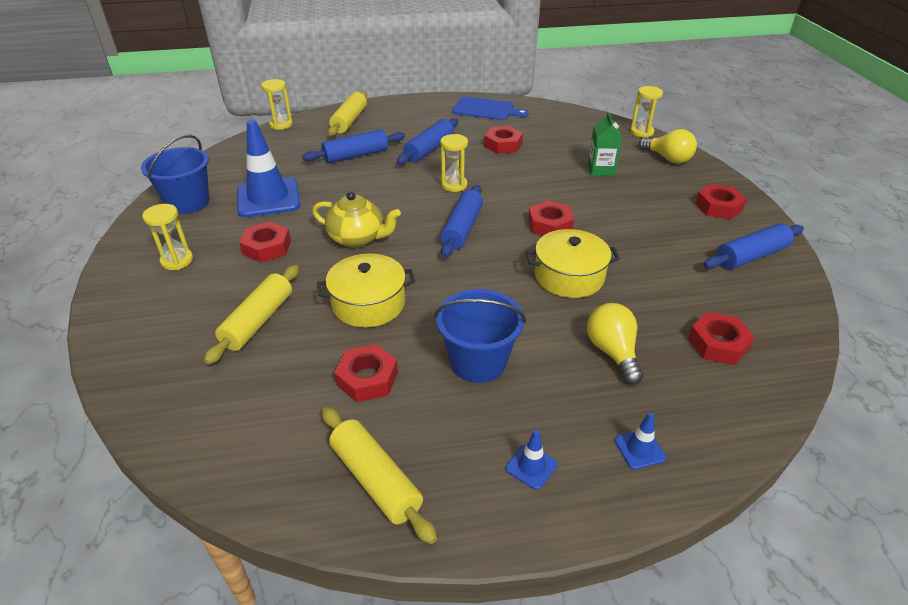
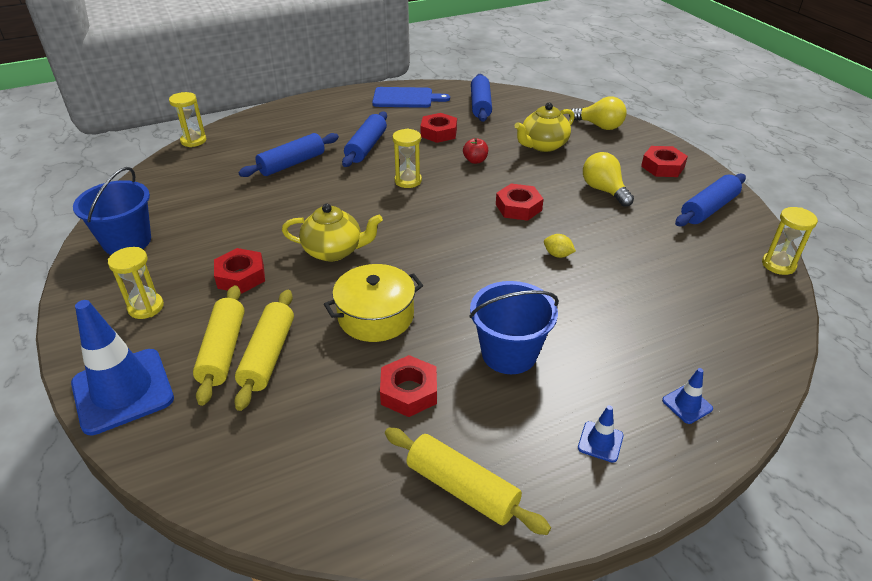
camera: 15 degrees left, 0 degrees up
(268, 198) = (217, 223): blue traffic cone -> blue traffic cone (123, 391)
(349, 121) = (268, 127): yellow rolling pin -> yellow rolling pin (223, 351)
(462, 229) = (436, 224): blue rolling pin -> blue rolling pin (480, 105)
(526, 175) = (475, 160): none -> red apple
(569, 276) = (557, 255): yellow pot -> yellow lemon
(601, 170) = (543, 145): green carton -> yellow teapot
(612, 352) = (627, 320): yellow light bulb -> yellow light bulb (604, 190)
(641, 132) = (565, 103): yellow hourglass -> yellow hourglass (778, 265)
(718, 344) = (713, 295): red nut -> none

